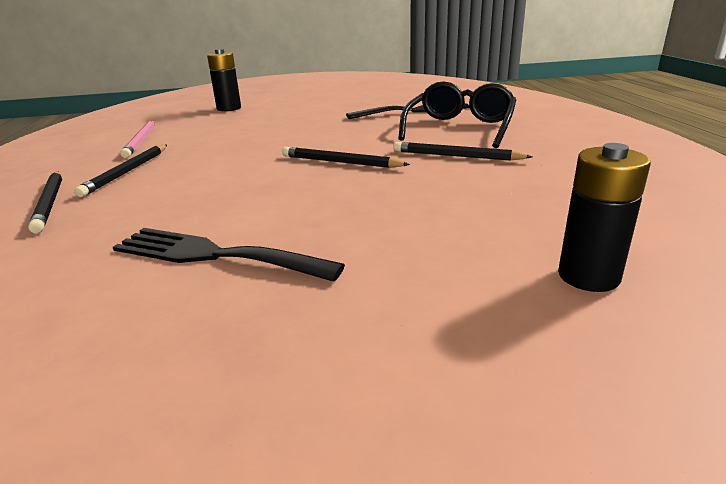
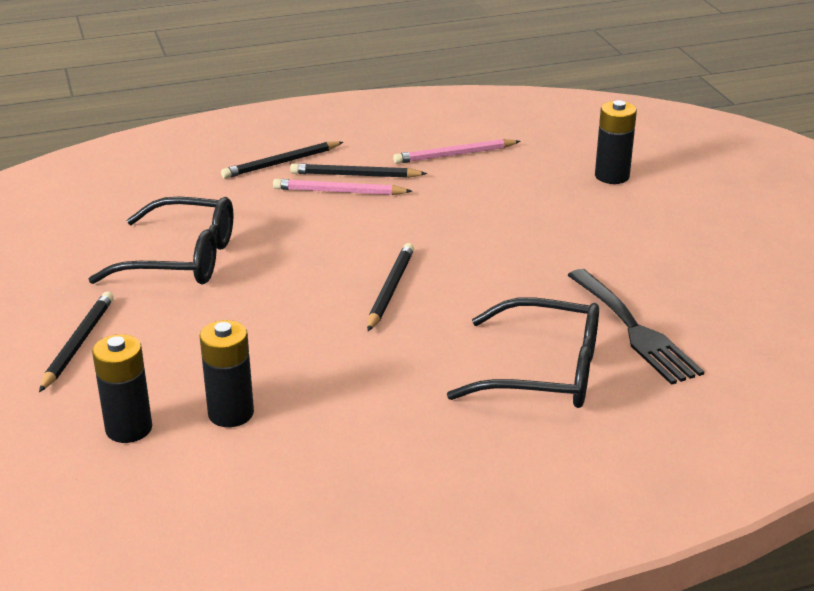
camera: 80 degrees right, 5 degrees up
(151, 178) = (339, 192): none -> pink pencil
(214, 255) = (181, 259): black fork -> black glasses
(456, 156) = (417, 368): black pencil -> black pencil (78, 343)
(538, 221) = (231, 413): none -> black battery

